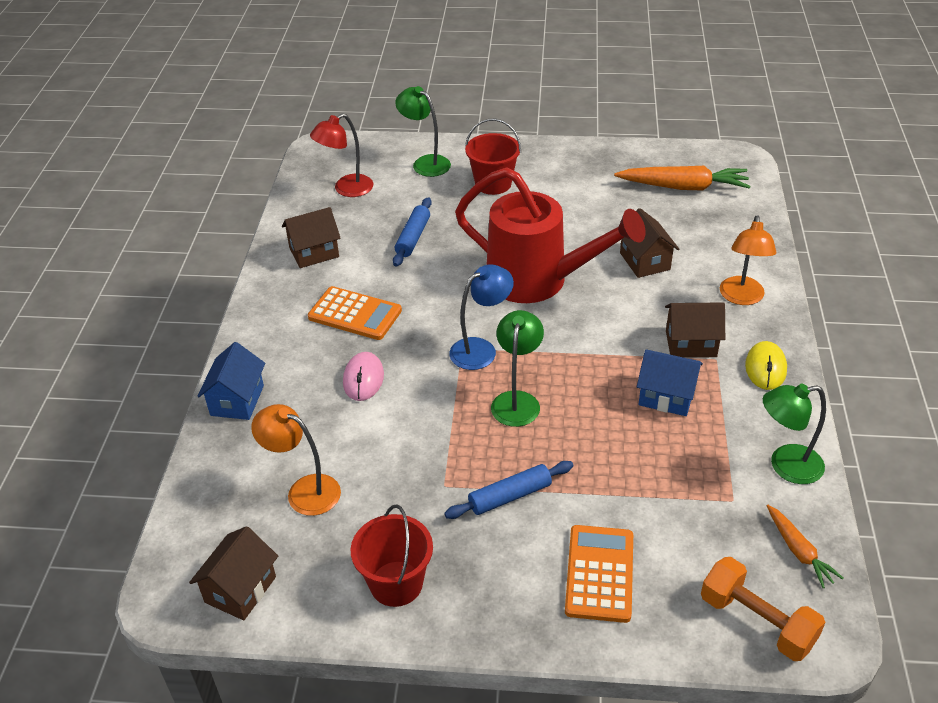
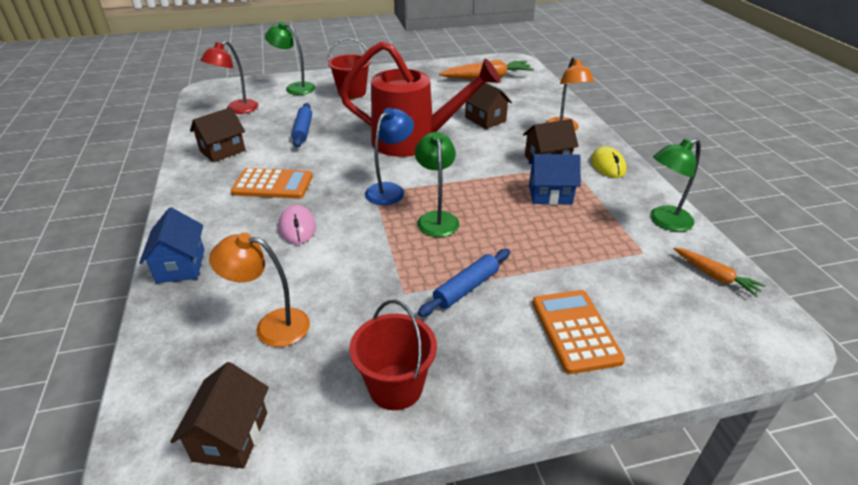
camera: 20 degrees left, 5 degrees down
(757, 621) = (723, 336): orange dumbbell -> none

